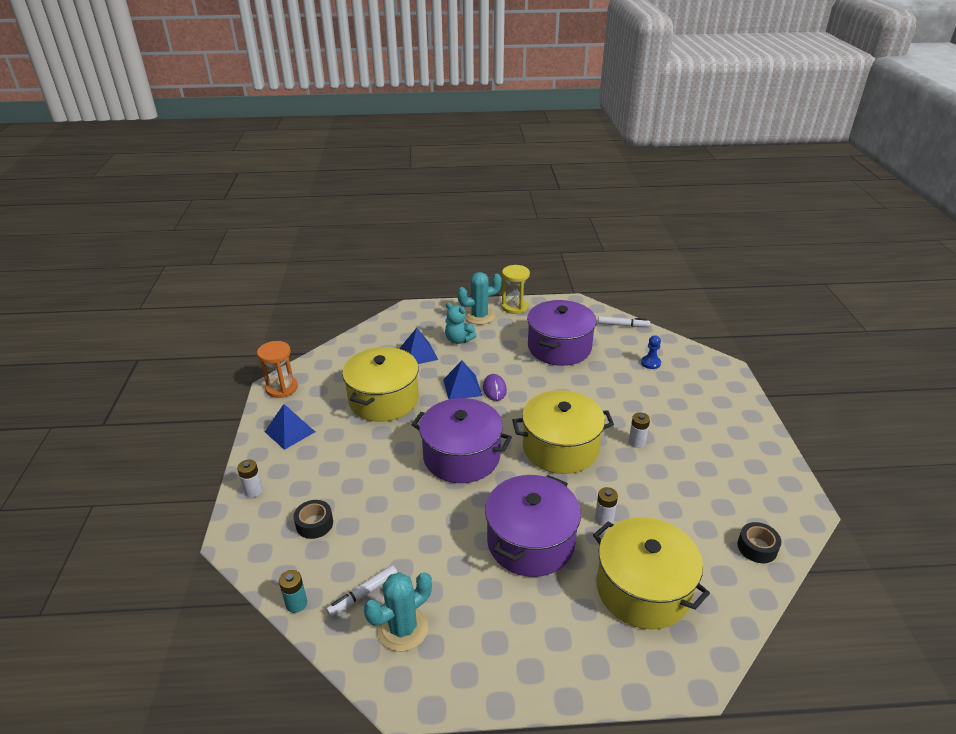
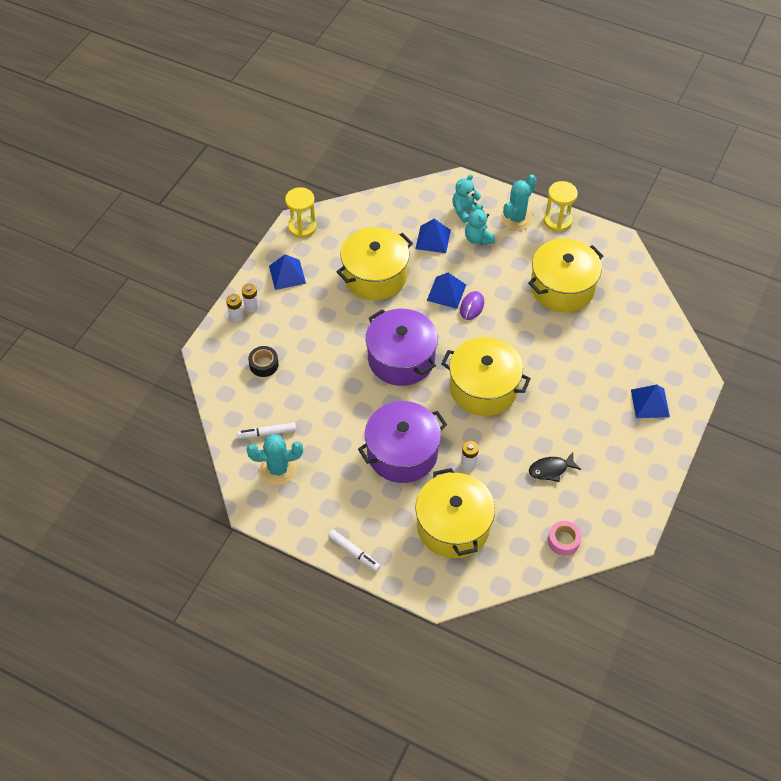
camera: 30 degrees right, 20 degrees up
(281, 388) = (302, 227): orange hourglass -> yellow hourglass
(296, 604) = (223, 418): turquoise battery -> none
(431, 325) = (465, 211): none -> turquoise teddy bear
(479, 316) = (516, 218): turquoise cactus -> turquoise cactus turned 60 degrees counterclockwise
(559, 347) = (562, 287): purple pot -> yellow pot
(623, 325) = (643, 288): white marker -> white marker (354, 552)
(637, 442) = (549, 413): white battery -> white battery (251, 306)
(650, 363) = (632, 342): blue pawn -> none
(683, 488) = (551, 469): none -> black fish
(709, 399) = (650, 403): none -> blue pyramid
(757, 547) = (563, 541): black tape -> pink tape

